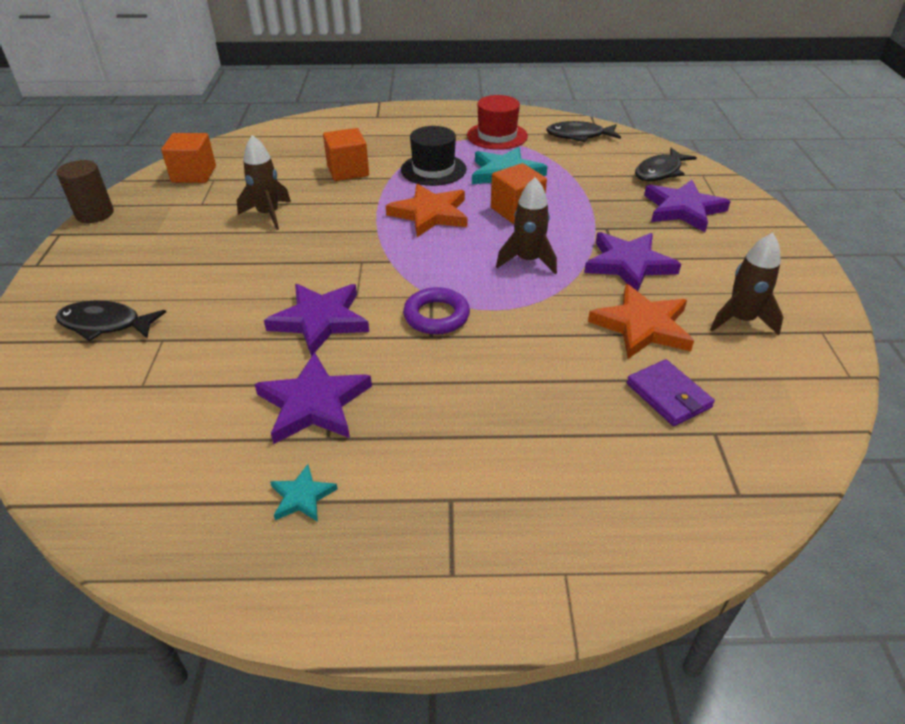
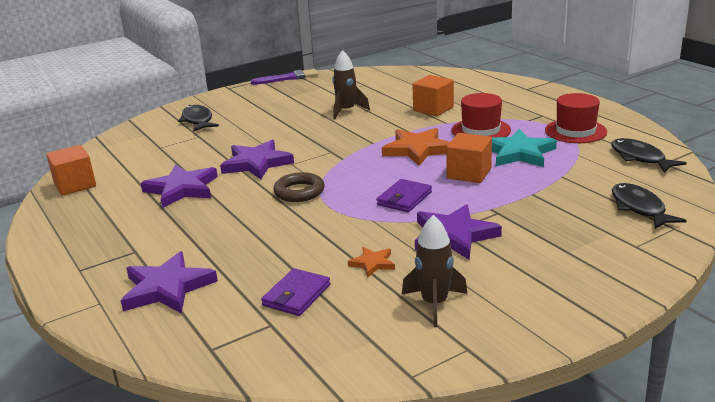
camera: 60 degrees right, 15 degrees down
(95, 214) = (288, 78): brown cylinder -> purple brush
(194, 174) = (361, 79): orange cube -> orange cube (75, 185)
(302, 496) = (109, 213): turquoise star -> none
(433, 169) = (481, 130): black hat -> red hat
(436, 316) = (299, 192): purple ring -> brown ring
(528, 261) = (404, 198): brown rocket -> purple wallet
(642, 326) = (372, 263): orange star -> orange star, size x0.51
(660, 172) = (639, 208): black fish -> black fish turned 60 degrees clockwise
(683, 209) = (585, 235): purple star -> purple star (167, 288)

